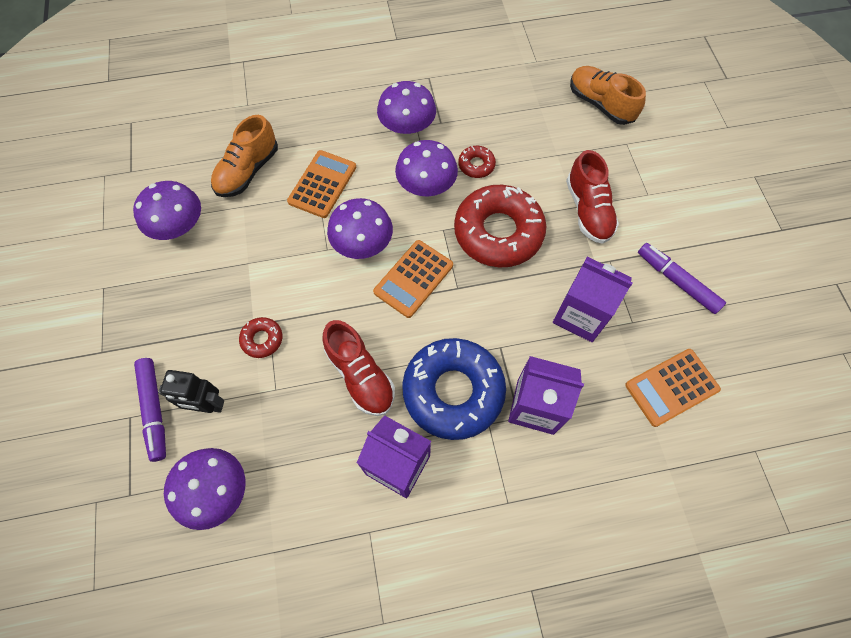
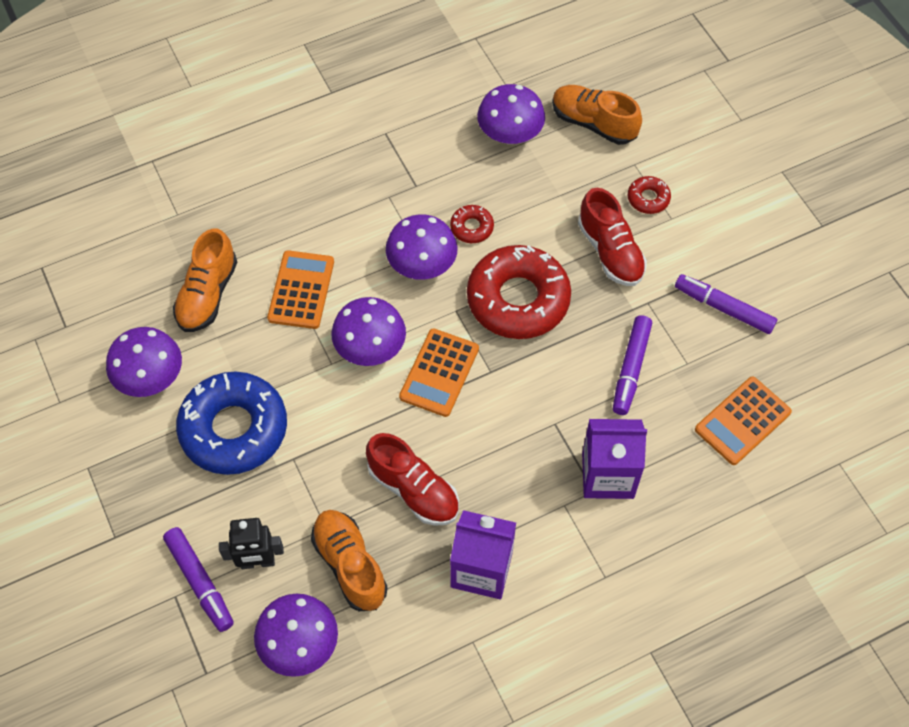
camera: 15 degrees left, 5 degrees down
(262, 339) = (292, 479): red donut -> red donut (648, 198)
(284, 429) = (350, 565): none -> orange shoe
(407, 128) = (379, 201): purple mushroom -> purple mushroom (510, 134)
(453, 391) = (517, 481): blue donut -> blue donut (234, 429)
(580, 315) = (631, 369): purple carton -> purple marker

